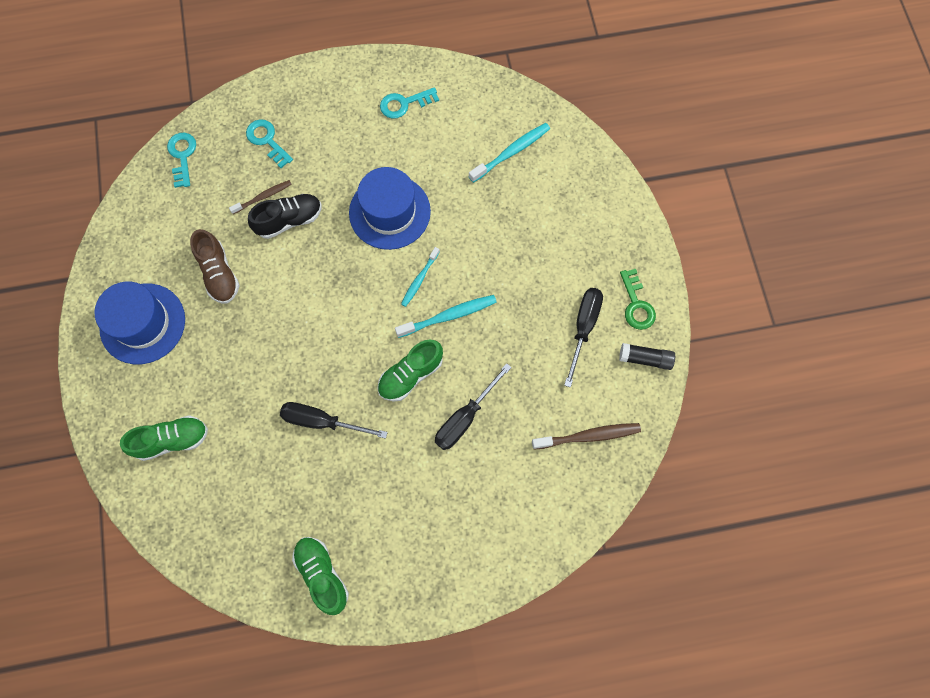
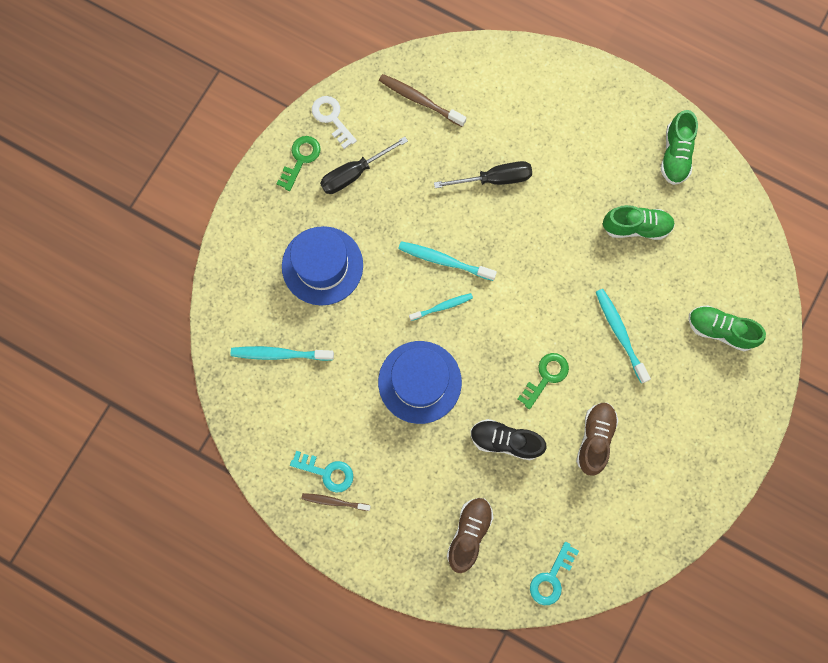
camera: 140 degrees left, 5 degrees up
(142, 323) = (684, 444): blue hat -> blue hat (322, 265)
(257, 370) = (620, 333): none -> turquoise toothbrush
(263, 197) = (511, 480): brown toothbrush -> brown toothbrush (334, 501)
(267, 140) = (469, 533): turquoise key -> brown shoe
(293, 290) = (546, 376): none -> green key
(322, 421) = (599, 257): black screwdriver -> none
(410, 375) = (508, 239): green shoe -> green shoe (636, 227)
(645, 359) = (332, 118): black glue stick -> white key

